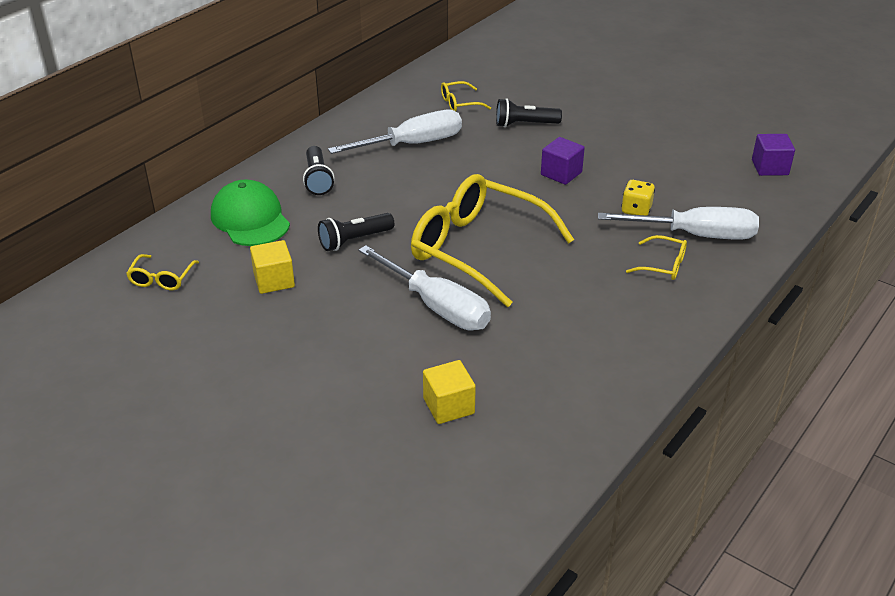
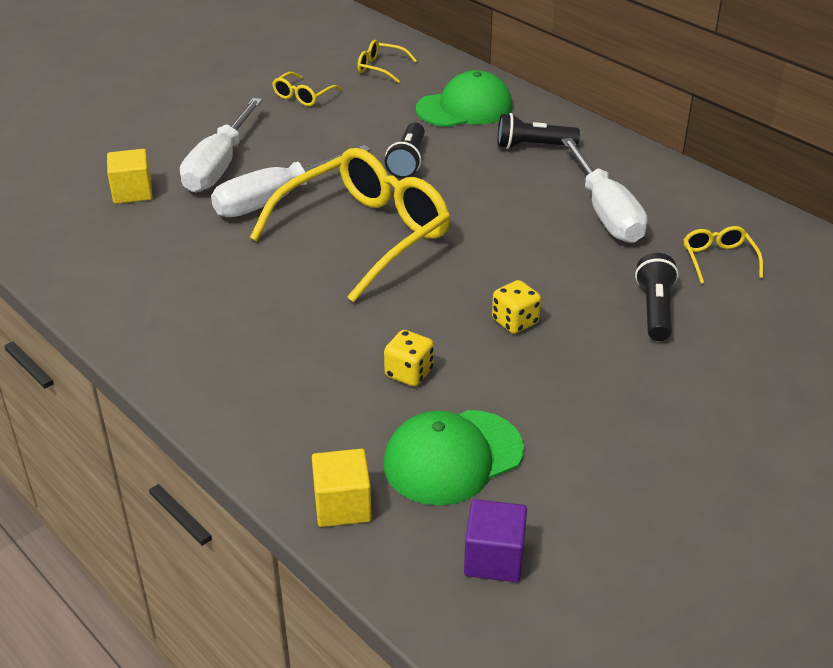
camera: 100 degrees right, 0 degrees up
(274, 280) = (356, 117): yellow cube -> yellow cube (342, 505)
(354, 240) = (408, 161): black flashlight -> black flashlight turned 150 degrees counterclockwise
(561, 173) = (515, 322): purple cube -> yellow dice
(663, 265) = (278, 370): yellow glasses -> yellow glasses (303, 96)
(695, 235) = (332, 416): white screwdriver -> white screwdriver (219, 165)
(703, 186) = (453, 457): none -> green cap

